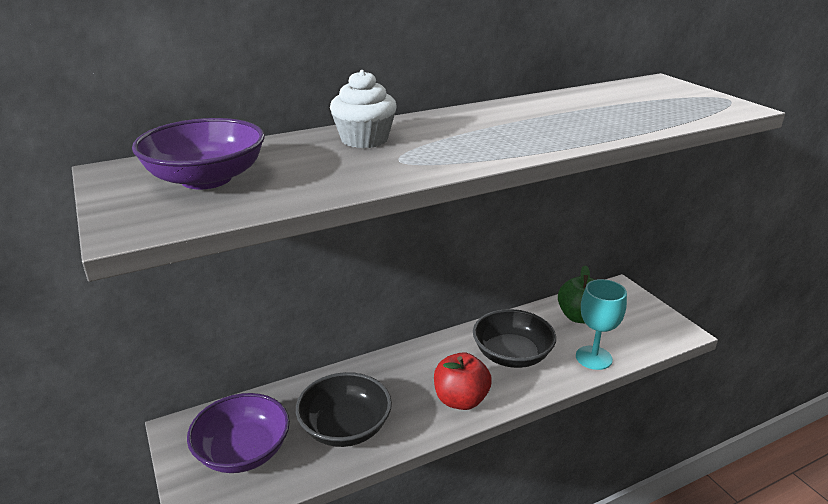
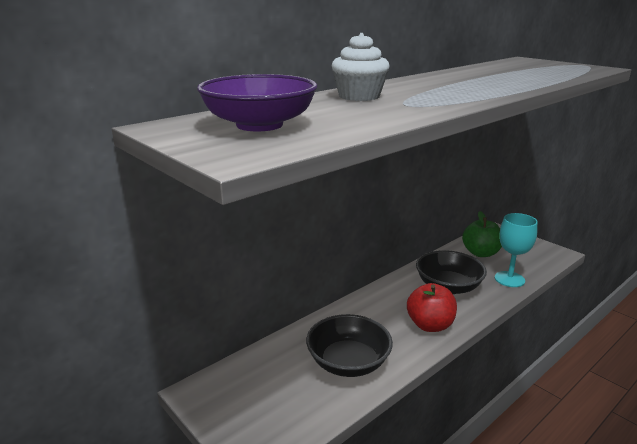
camera: 15 degrees left, 5 degrees down
(243, 451) = (268, 399): purple bowl -> none

